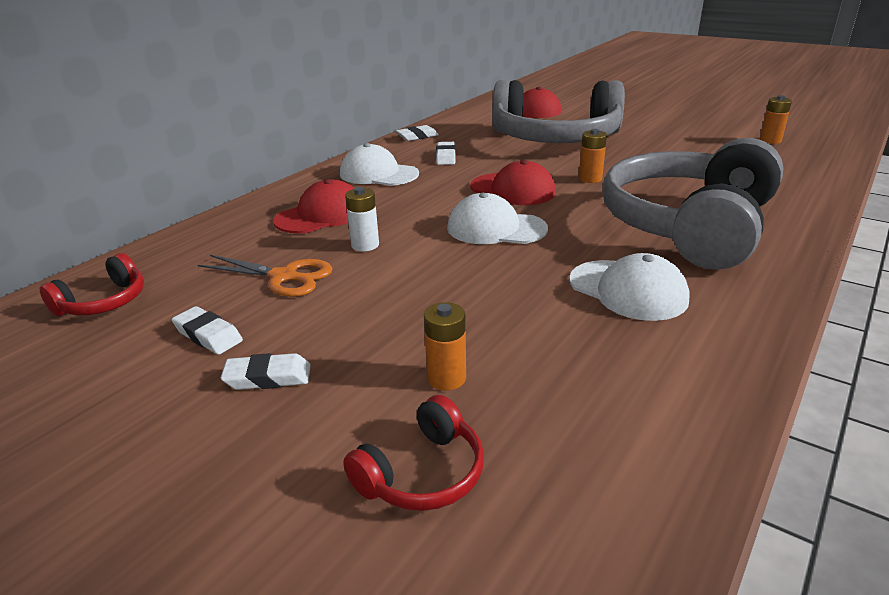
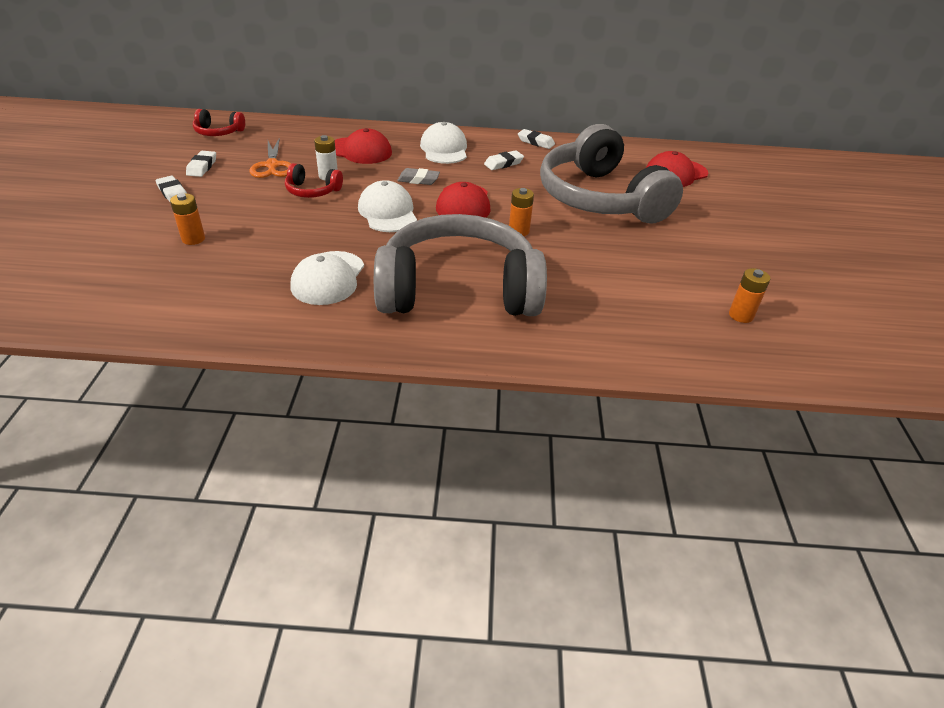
camera: 55 degrees right, 10 degrees up
(422, 473) = (115, 251): red headphones -> red headphones (312, 191)
(436, 199) = (418, 180): none -> grey eraser

